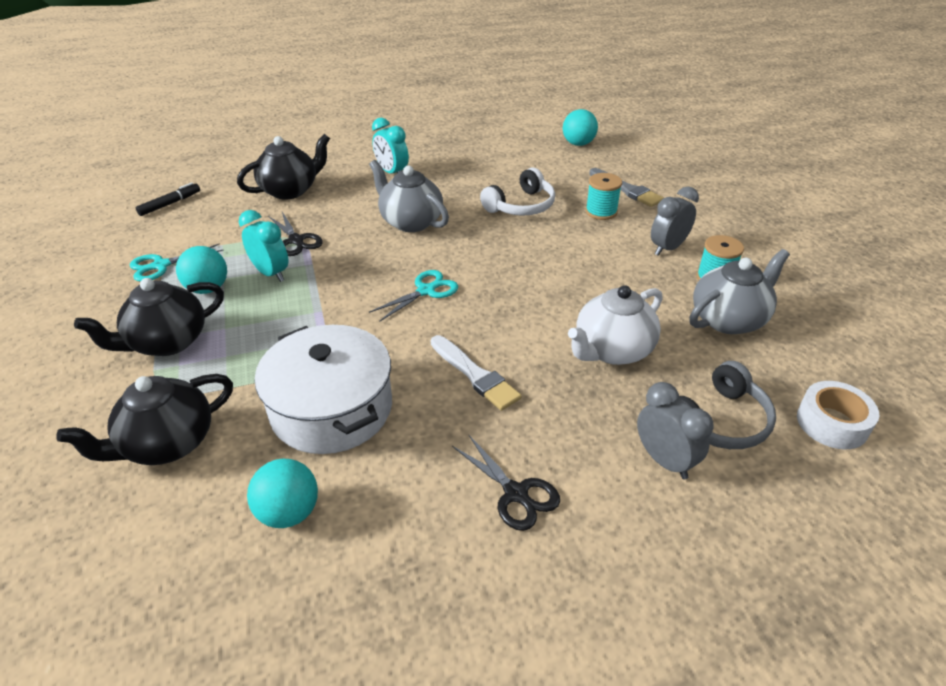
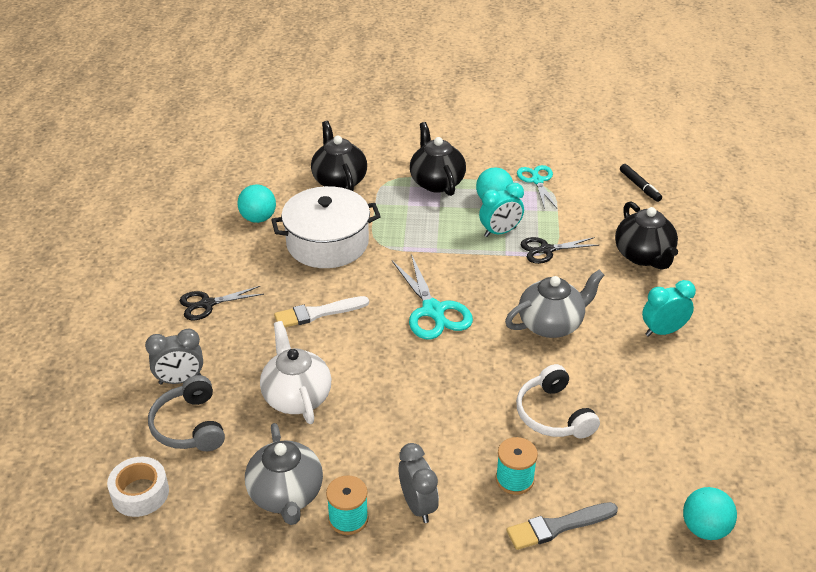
camera: 110 degrees right, 0 degrees up
(426, 291) = (433, 311): turquoise scissors -> turquoise scissors, size x1.51

